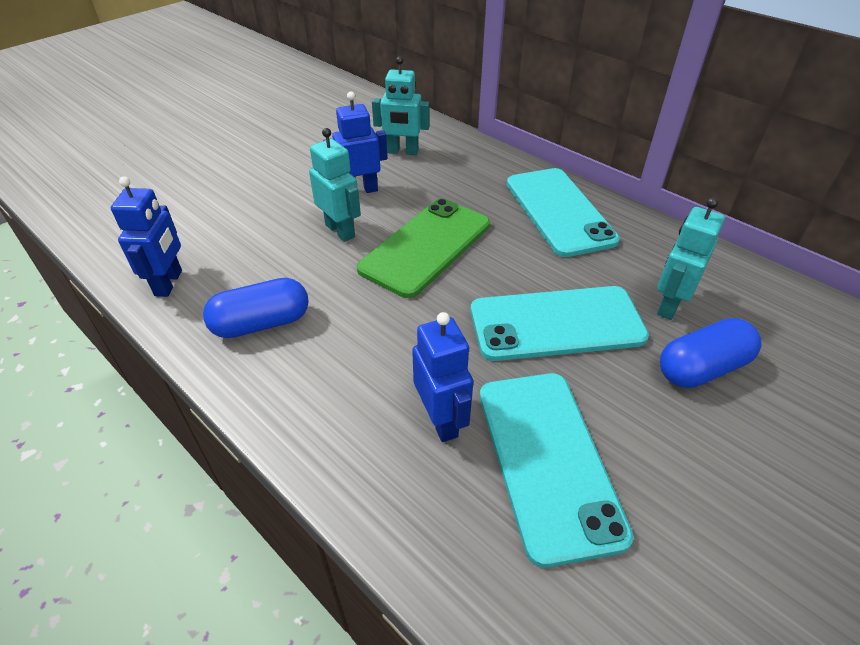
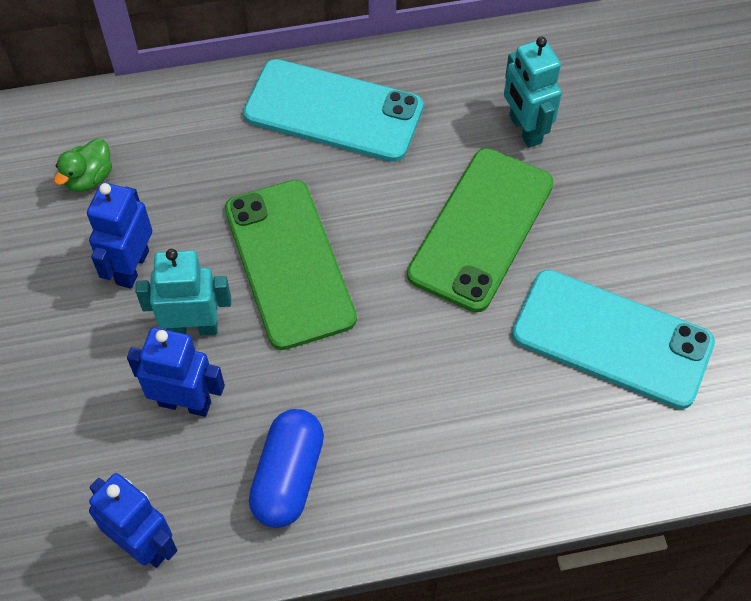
camera: 55 degrees left, 15 degrees up
(402, 152) = (89, 178): turquoise robot -> green duck
(441, 420) = (522, 389): blue robot -> blue robot (185, 403)
(556, 323) = (481, 229): turquoise phone -> green phone
(702, 368) = (604, 166): blue capsule -> none

